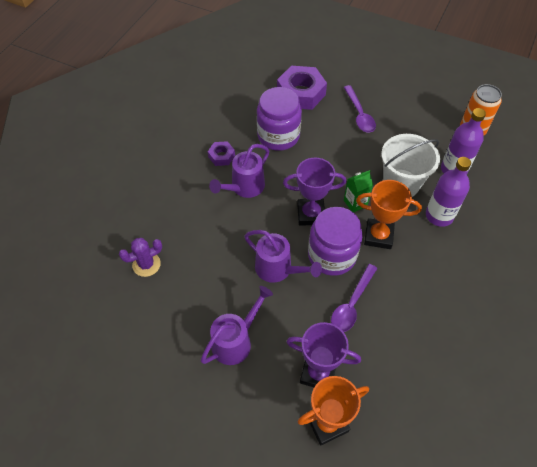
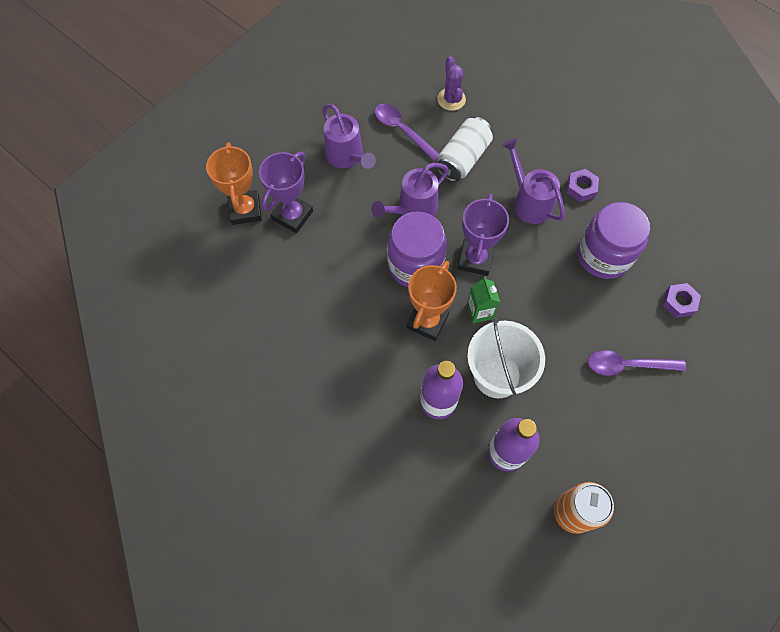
camera: 105 degrees right, 10 degrees up
(213, 242) = (463, 159): none -> white can
(301, 93) = (679, 302): purple nut -> purple nut, size x0.51
(351, 304) = (352, 266): purple spoon -> purple spoon (402, 130)

